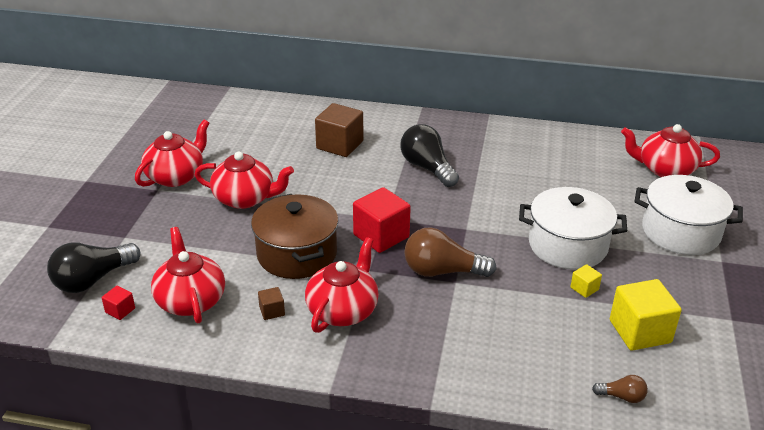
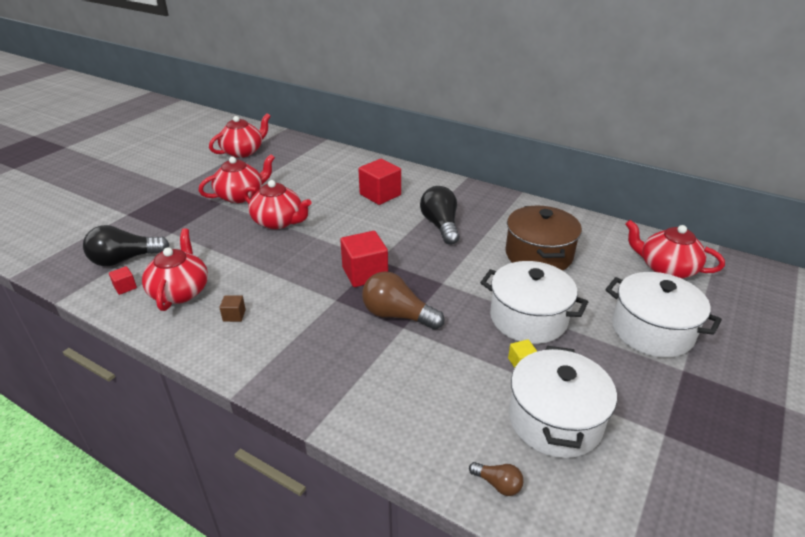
camera: 20 degrees right, 0 degrees up
(297, 254) = (287, 273): brown pot -> brown pot (538, 255)
(340, 145) = (380, 195): brown cube -> red cube
(343, 310) = (291, 329): red teapot -> red teapot (243, 152)
(640, 331) = (555, 420): yellow cube -> white pot

